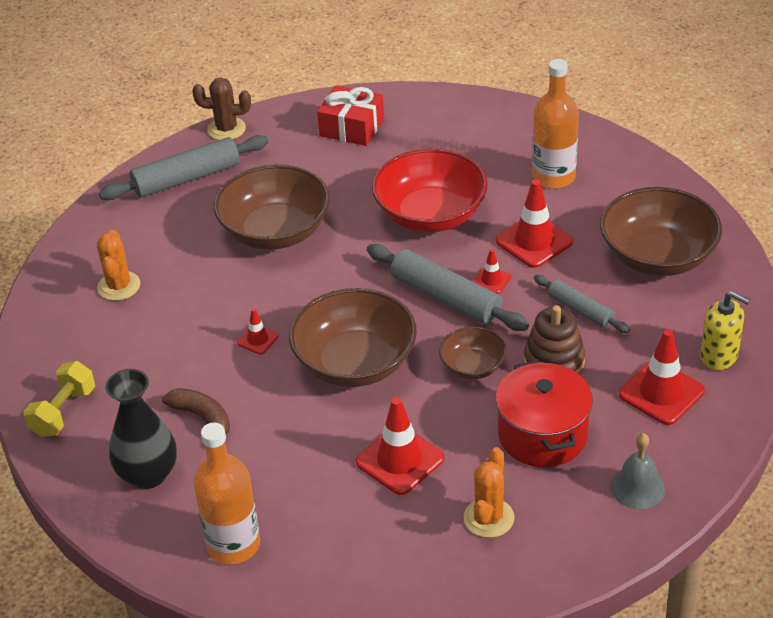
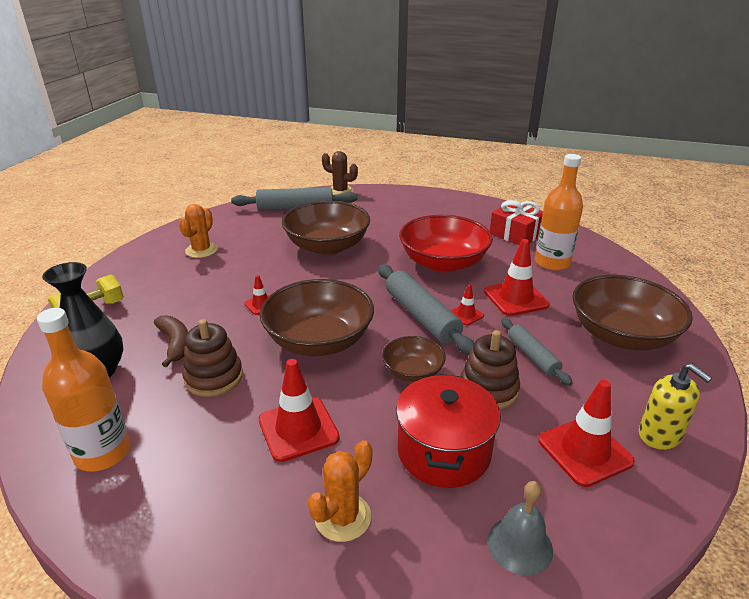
camera: 20 degrees right, 10 degrees down
(276, 439) = (214, 377): none -> brown stacking toy
(352, 127) = (420, 206): red gift -> red gift (516, 234)

